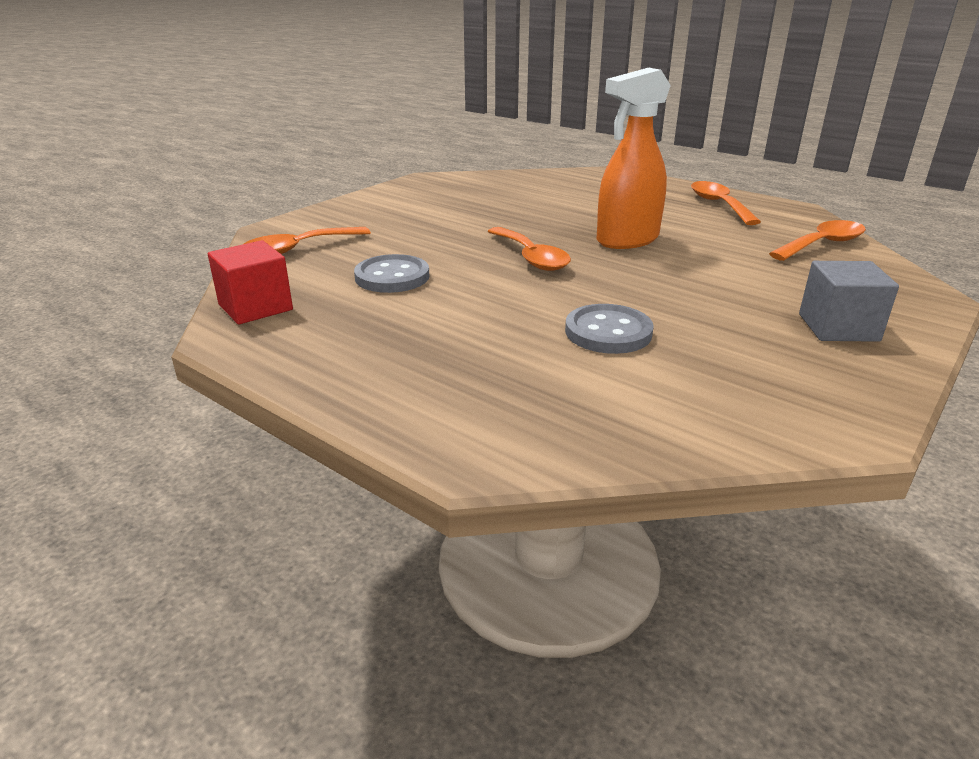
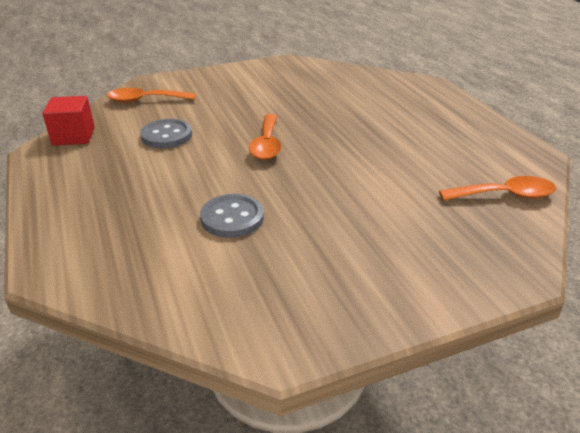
camera: 30 degrees right, 5 degrees up
(627, 240) = (352, 148): orange spray bottle -> none
(719, 204) = (474, 134): orange spoon -> none
(838, 327) = (396, 271): grey cube -> none

